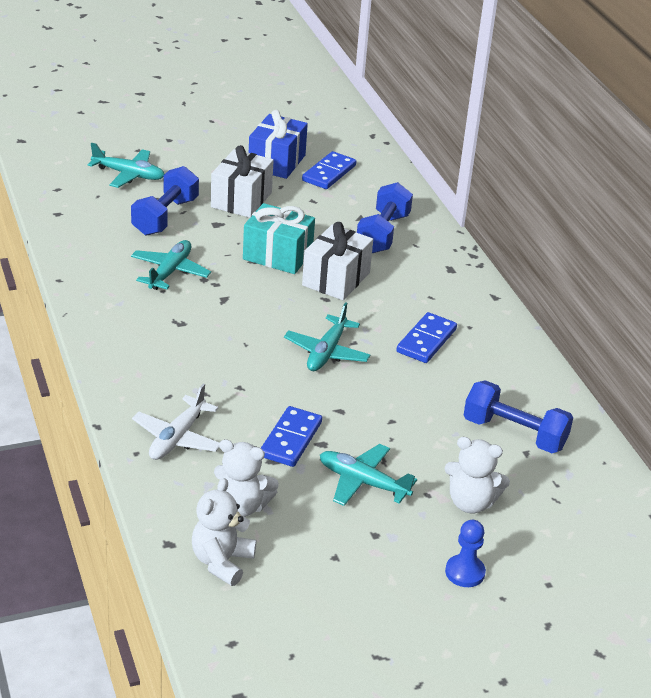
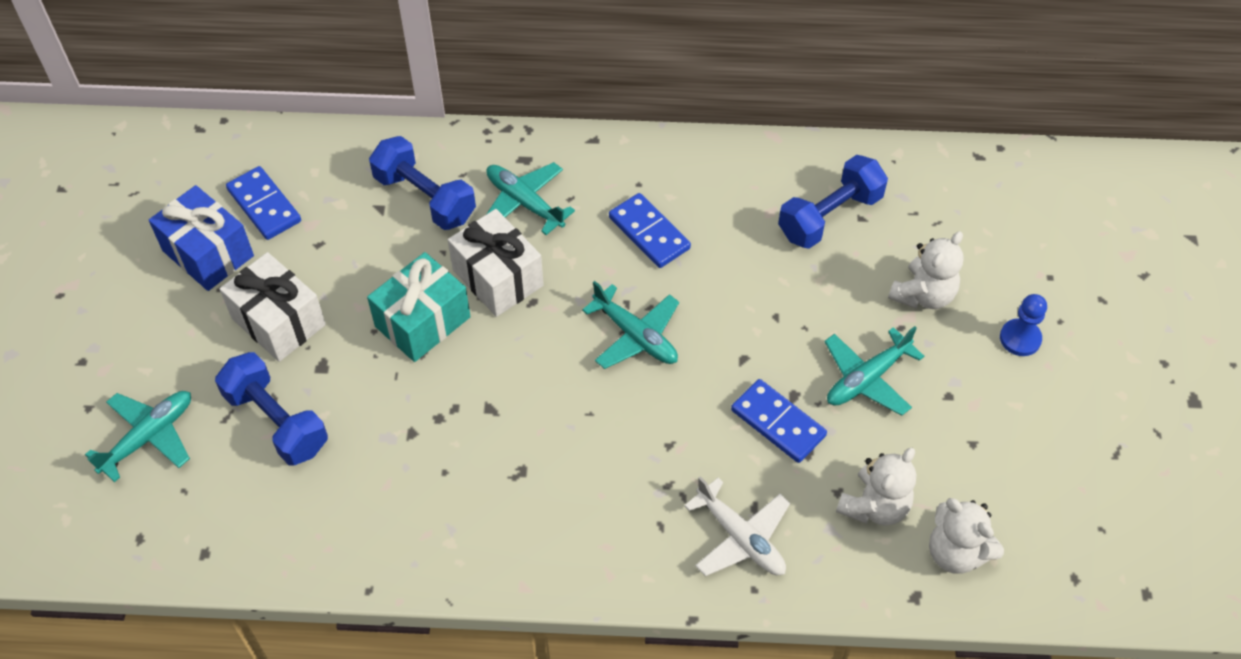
camera: 65 degrees left, 20 degrees up
(170, 272) = (407, 452): turquoise plane -> turquoise plane (524, 202)

